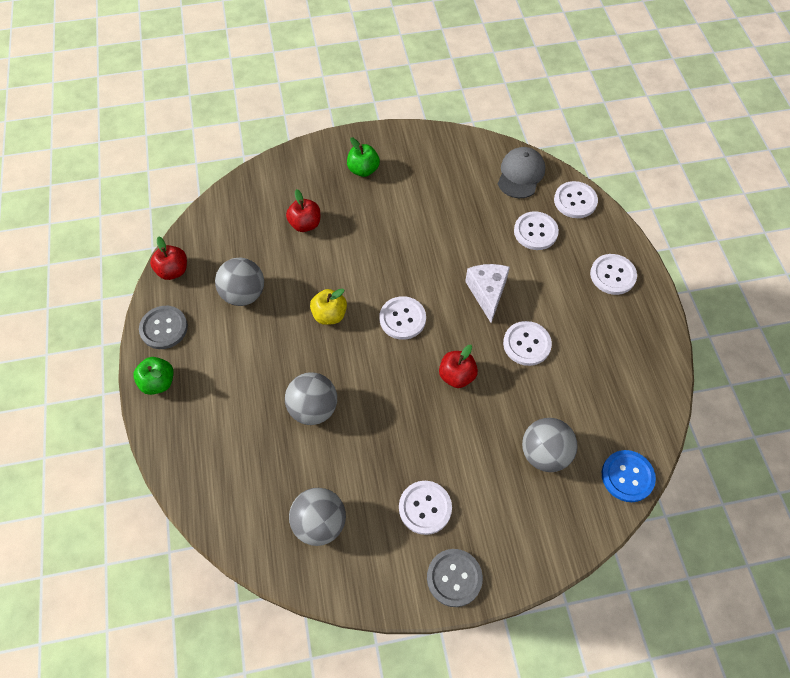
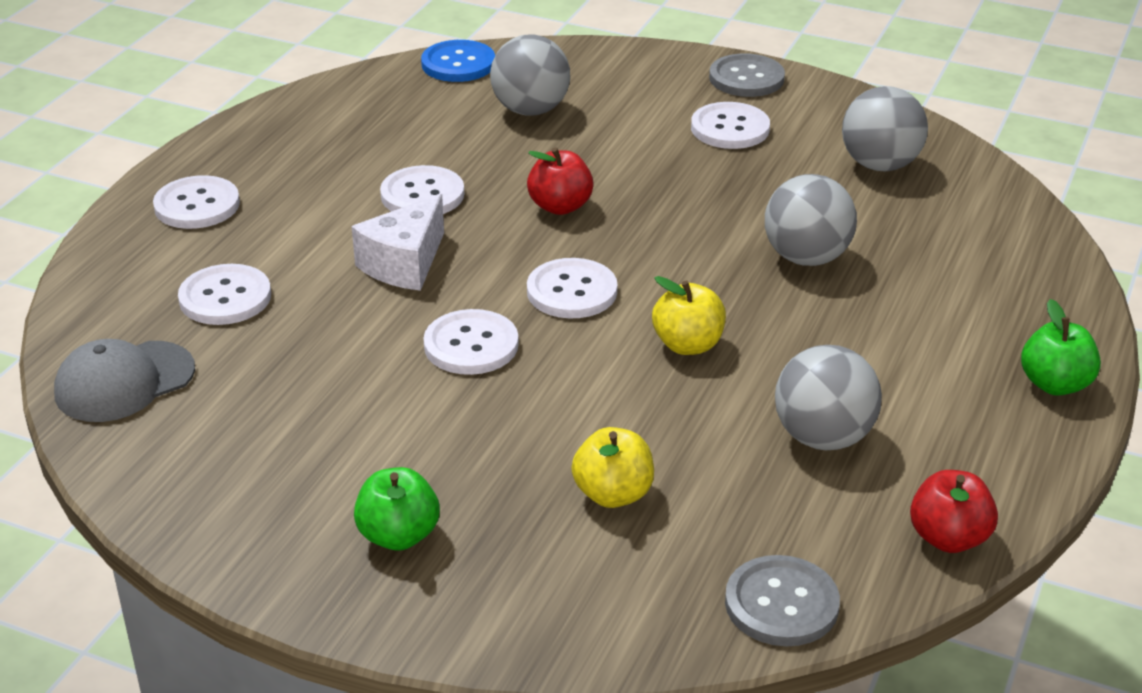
camera: 145 degrees left, 25 degrees down
(164, 328) = (1012, 453): grey button -> grey button (781, 604)
(305, 224) = (613, 494): red apple -> yellow apple
(575, 201) = (101, 305): white button -> white button (471, 345)

